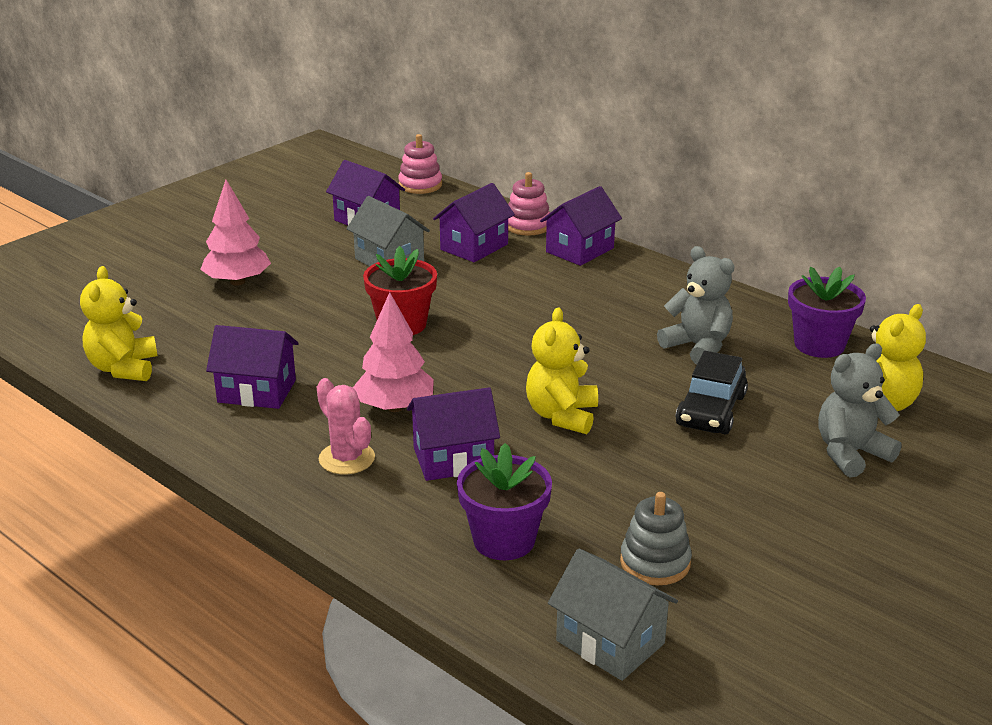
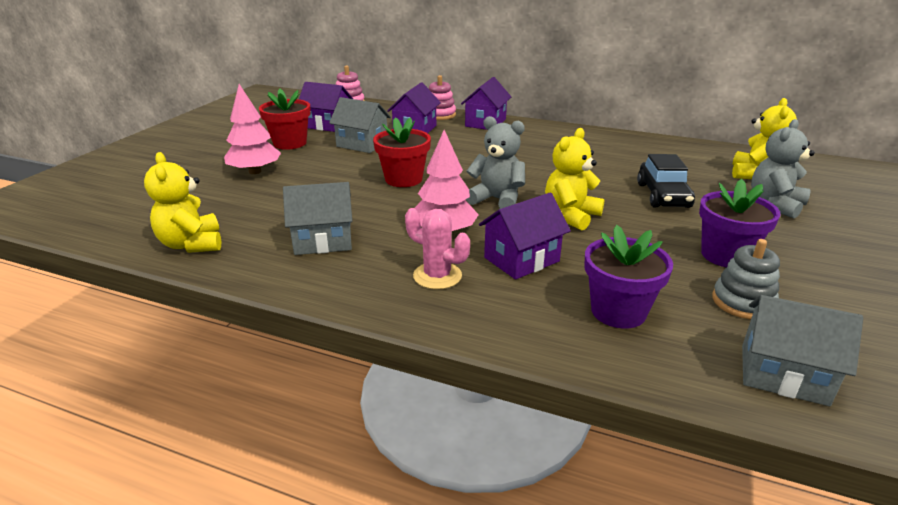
camera: 20 degrees left, 0 degrees up
(257, 391) = (323, 241): purple house -> grey house
(302, 244) = (290, 143): none -> red flower pot
(562, 416) = (570, 216): yellow teddy bear -> yellow teddy bear turned 45 degrees clockwise
(698, 347) = (613, 162): grey teddy bear -> grey teddy bear (497, 199)
(819, 345) = (682, 150): purple flower pot -> purple flower pot (725, 255)

